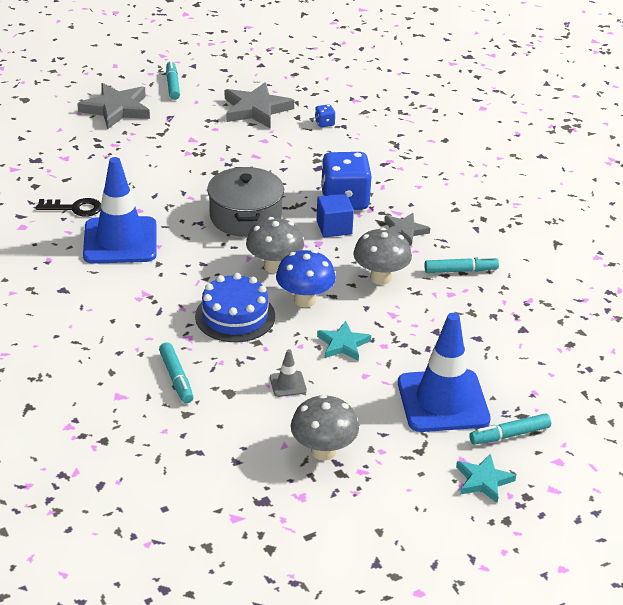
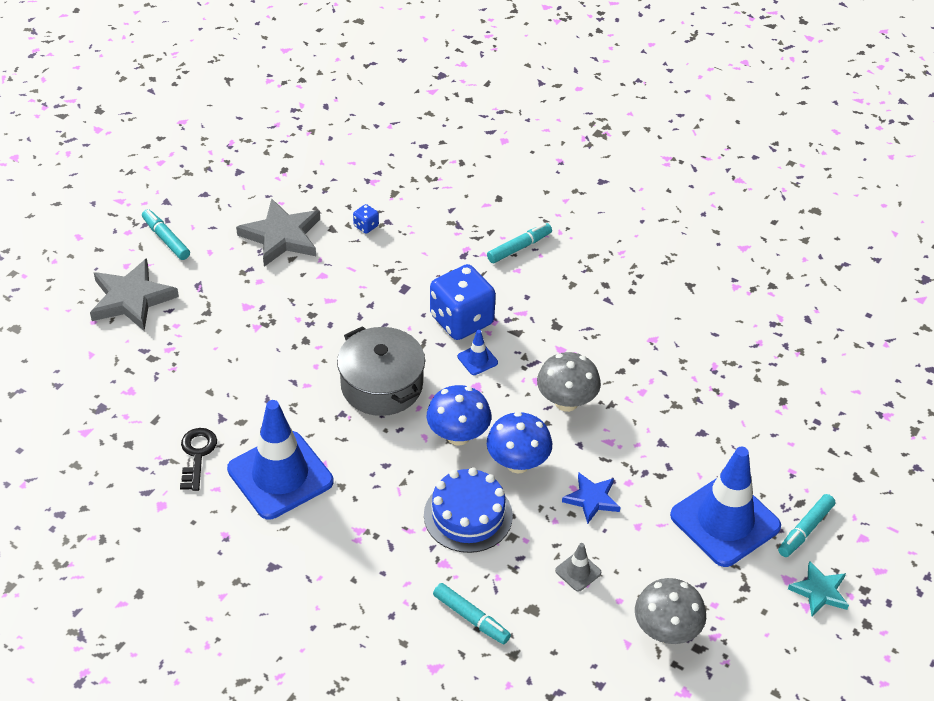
camera: 30 degrees left, 10 degrees up
(74, 208) = (197, 455): black key -> black key turned 60 degrees counterclockwise
(274, 267) = (458, 436): grey mushroom -> blue mushroom
(334, 227) = (477, 359): blue cube -> blue traffic cone
(343, 344) = (592, 499): turquoise star -> blue star
(404, 231) = (545, 334): grey star -> none
(460, 270) = (630, 359): turquoise marker -> turquoise marker (519, 248)

